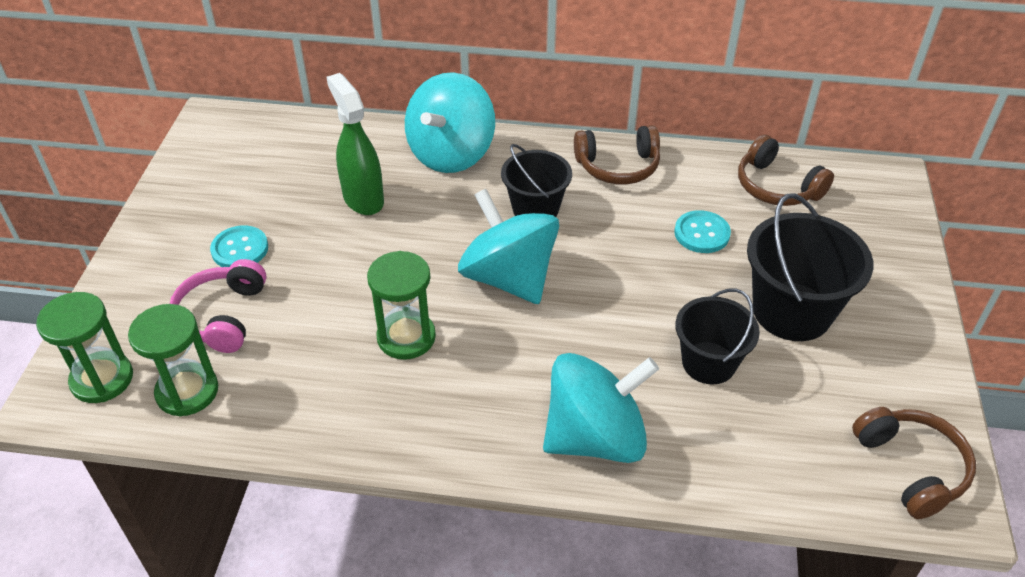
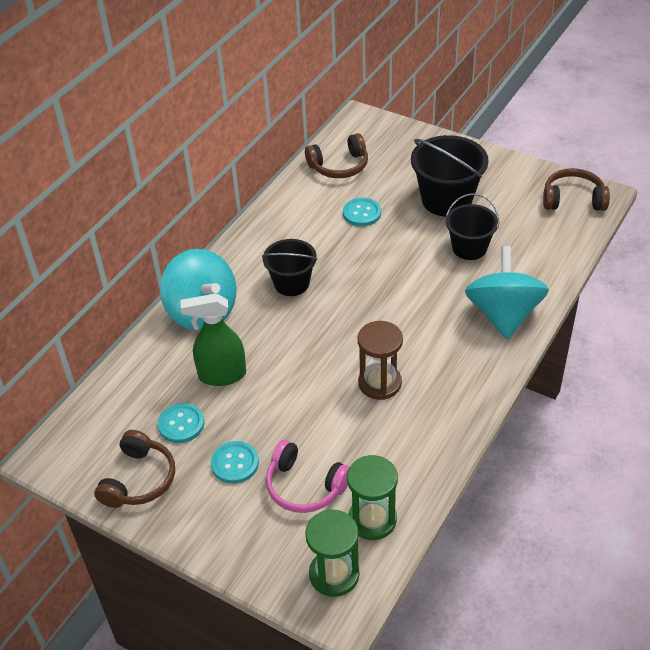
camera: 65 degrees left, 0 degrees up
(282, 192) = (181, 424): none -> turquoise button
(406, 337) = (380, 383): green hourglass -> brown hourglass
(509, 278) = (351, 316): turquoise spinning top -> none
(618, 166) = (274, 230): brown headphones -> brown headphones (139, 479)

